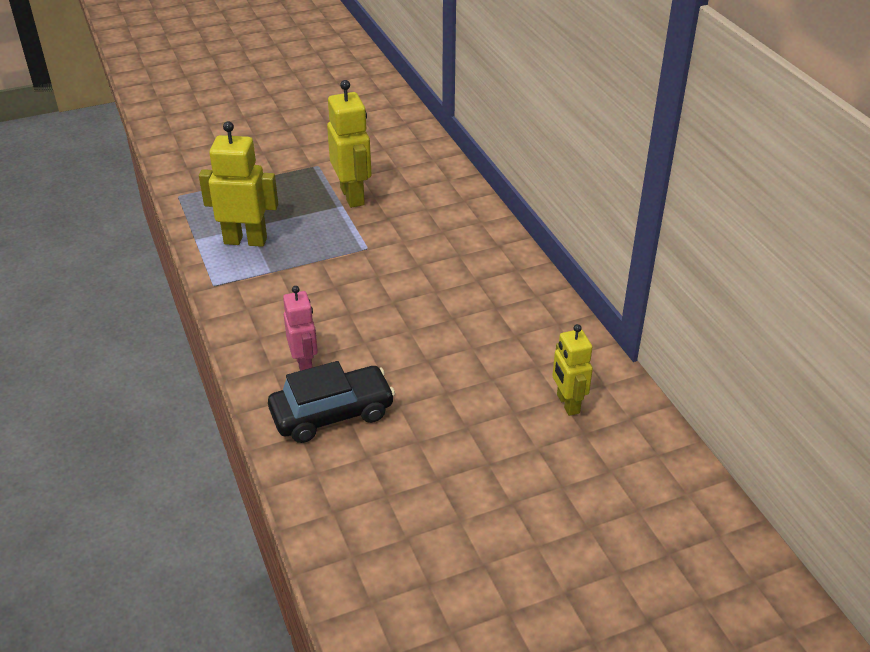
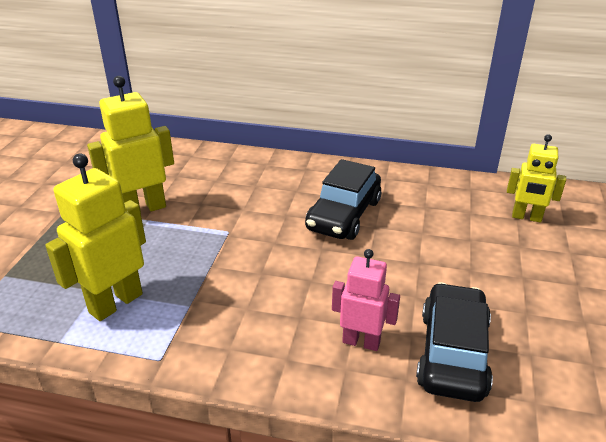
camera: 55 degrees left, 5 degrees down
(353, 196) = (143, 209): yellow robot -> yellow robot turned 45 degrees counterclockwise
(451, 295) = (344, 215): none -> black car

